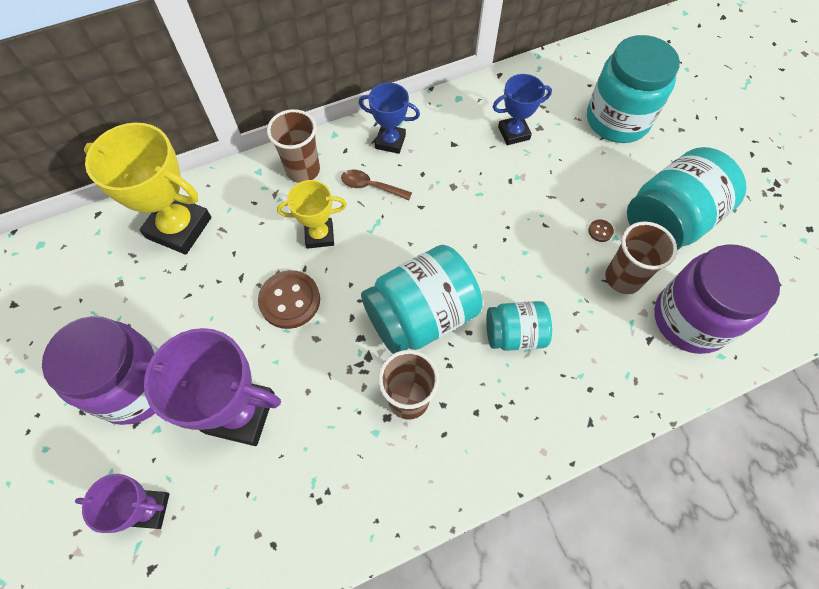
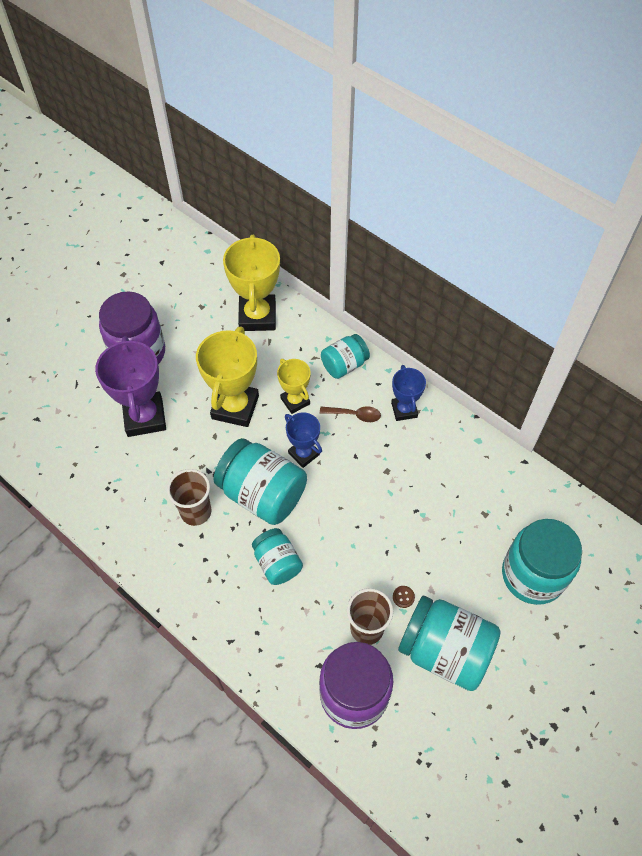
camera: 65 degrees right, 5 degrees down
(149, 509) = (68, 400): purple trophy -> none
(290, 300) = (235, 407): brown button -> yellow trophy
(303, 170) = (344, 365): brown cup -> turquoise jar
(371, 186) = (354, 415): brown spoon -> brown spoon turned 105 degrees clockwise
(513, 133) = (466, 496): blue trophy -> blue trophy (303, 454)

